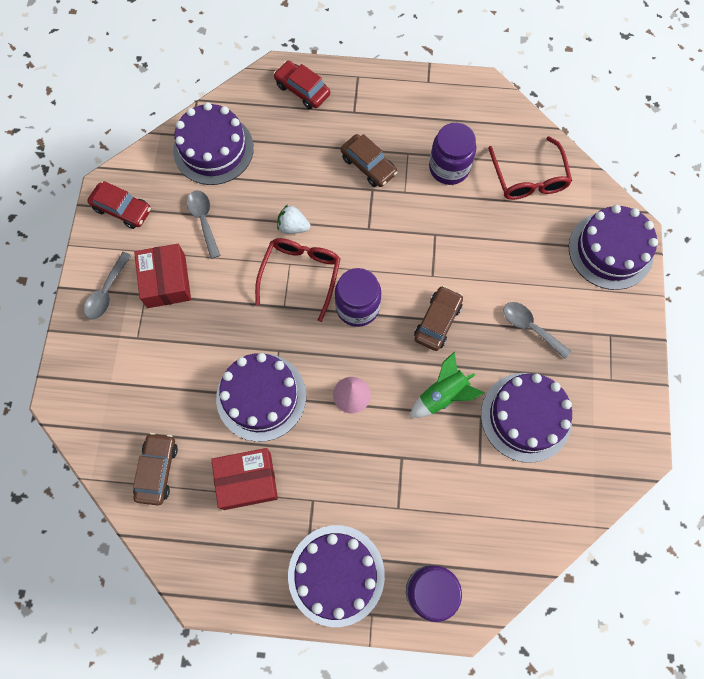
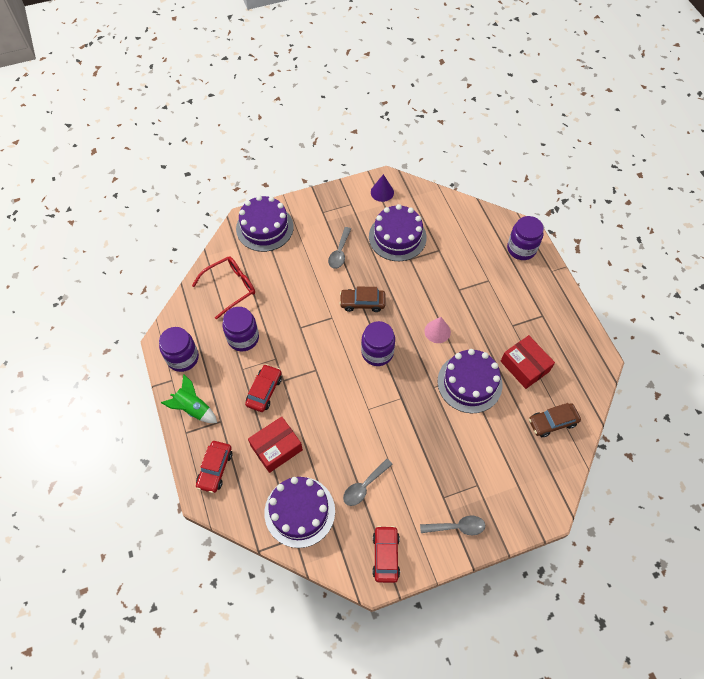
camera: 115 degrees left, 10 degrees down
(166, 281) = (425, 487): red box -> red box (276, 448)
(293, 227) = (338, 420): white strawberry -> none
(301, 275) = (372, 398): red glasses -> none
(336, 575) = (544, 296): purple cake -> none
(368, 165) = (264, 391): brown car -> red car
(443, 395) = (408, 282): green rocket -> green rocket (193, 408)
(451, 100) = (183, 358): none -> purple jar
(618, 434) = (382, 192): none -> purple cone

